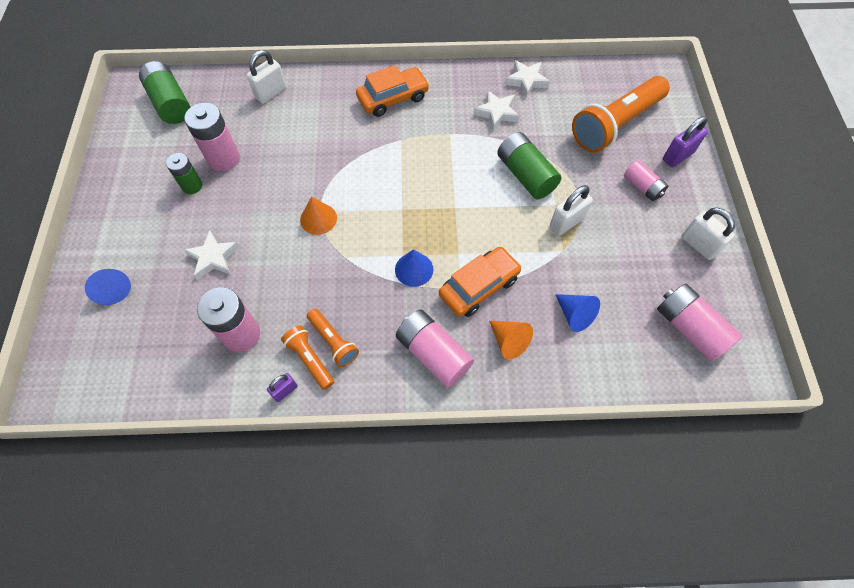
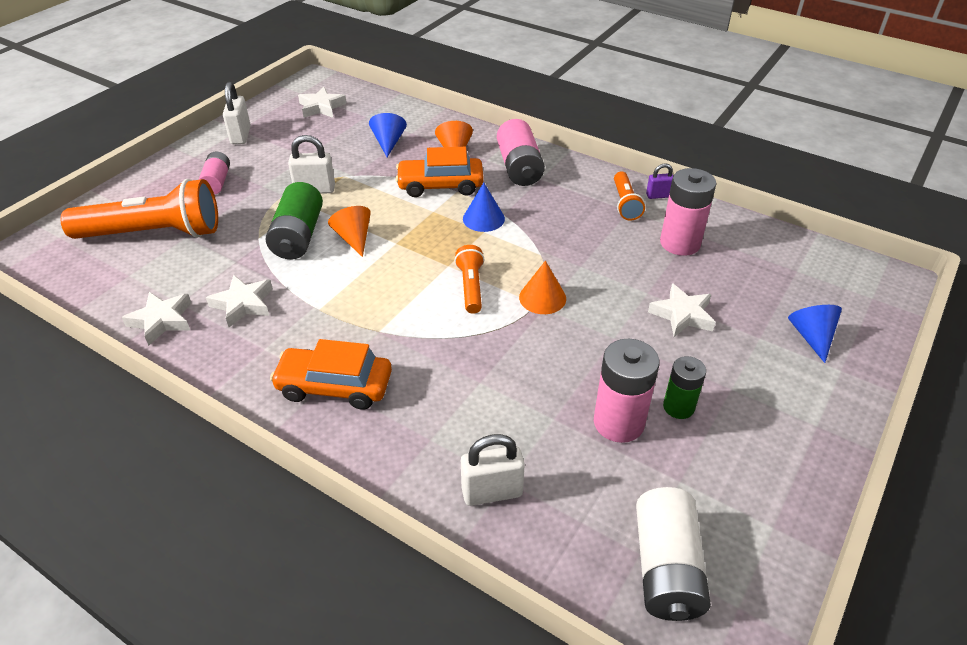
camera: 145 degrees left, 20 degrees down
(170, 103) = (666, 568): green battery -> white battery
(333, 341) = (596, 205): orange flashlight -> orange flashlight (471, 287)
(487, 195) = (354, 238): none -> orange cone
(677, 156) = (150, 186): purple padlock -> none
(689, 328) = (321, 107): pink battery -> white star

